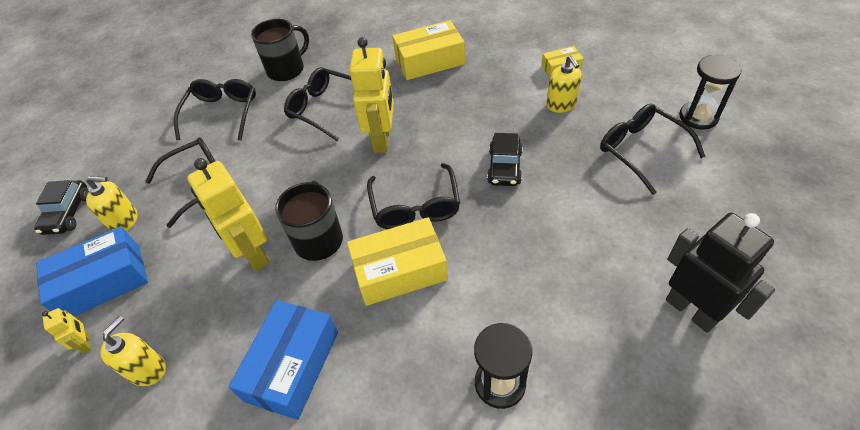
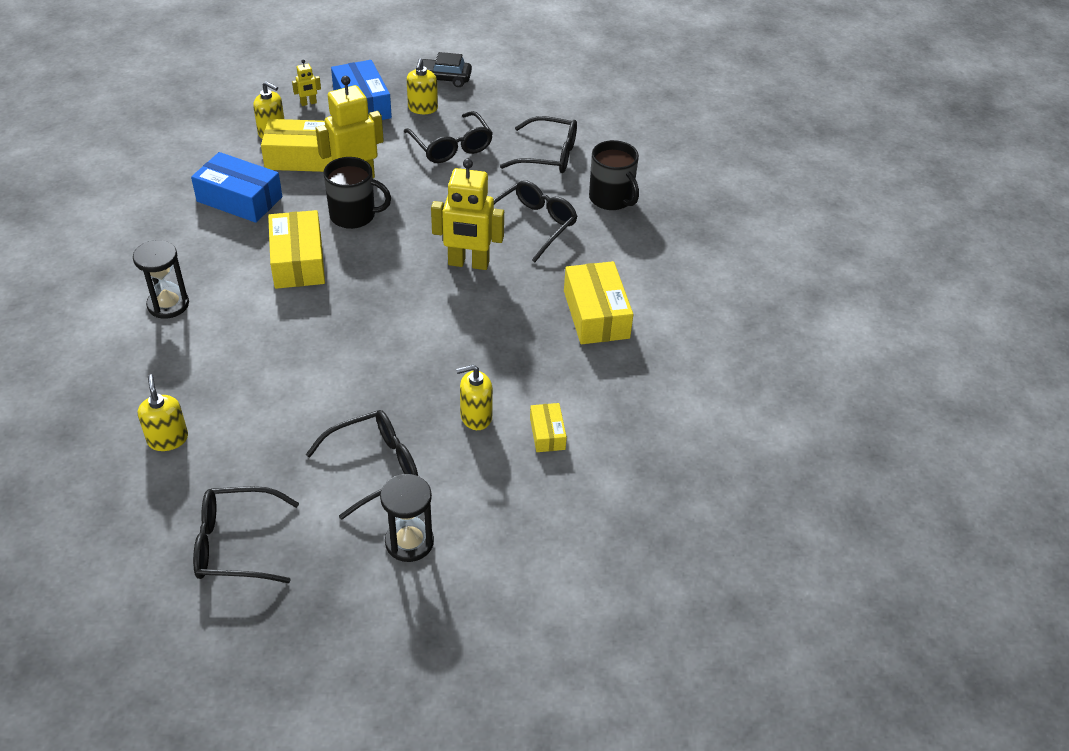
camera: 90 degrees right, 5 degrees down
(208, 318) = (302, 157): none -> yellow box
(415, 206) = (366, 278): black glasses -> black glasses (235, 544)
(504, 167) = (393, 348): black car -> none
(691, 310) = (168, 439): black robot -> yellow soap dispenser

